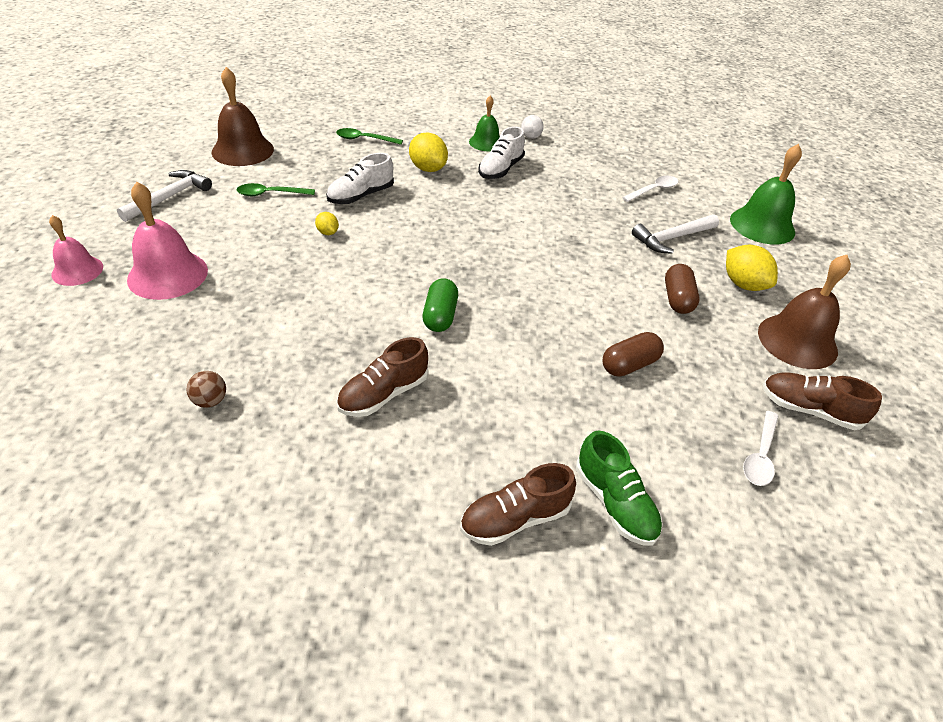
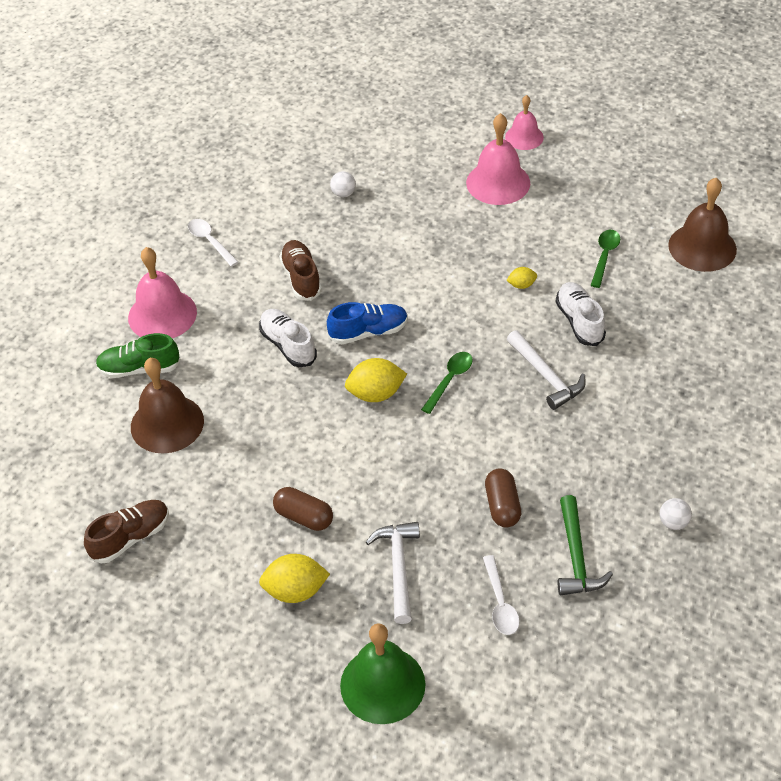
camera: 120 degrees right, 5 degrees up
(169, 197) = (620, 190): white hammer -> white hammer (546, 376)
(210, 401) = (343, 194): brown ball -> white ball
(364, 139) = (705, 350): green spoon -> green spoon (450, 380)
(428, 169) = (619, 391): yellow lemon -> yellow lemon (376, 394)
(440, 316) = (368, 332): green capsule -> blue shoe
(486, 142) = (670, 467): green bell -> none
(500, 169) = (598, 459): white shoe -> white shoe (288, 345)
(515, 519) = (162, 314): brown shoe -> pink bell
(589, 167) = (576, 556): none -> green hammer
(629, 365) = (247, 436): brown capsule -> brown capsule (502, 506)
(760, 456) = (116, 474): white spoon -> white spoon (210, 241)
(797, 341) = (201, 585): brown bell -> brown bell (167, 423)

